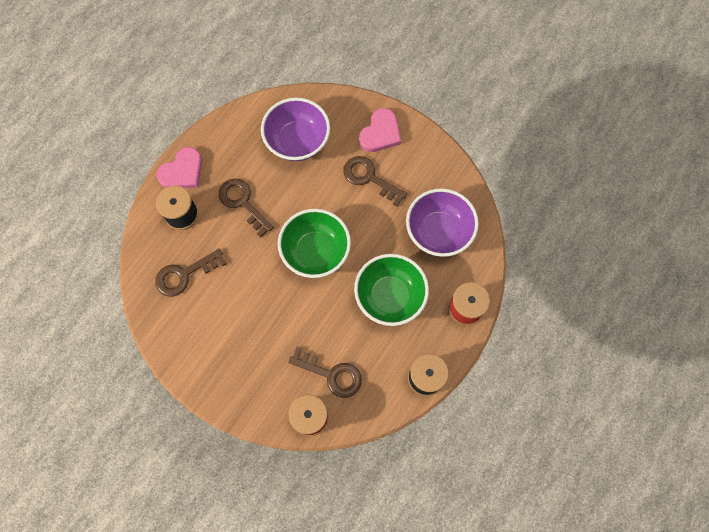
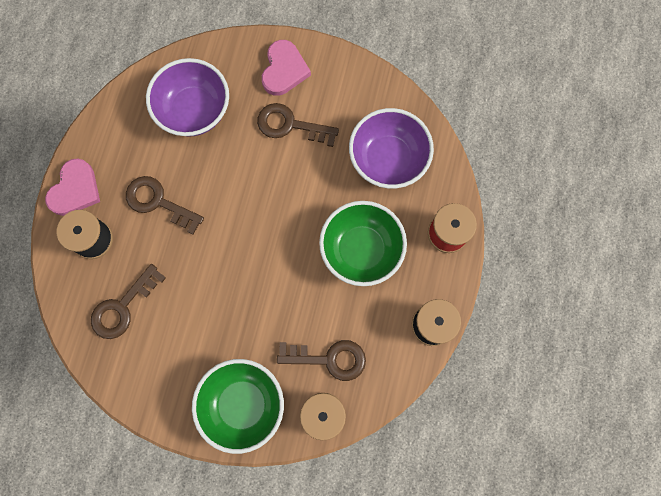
camera: 20 degrees left, 5 degrees up
(315, 252) = (261, 229): green bowl -> green bowl (242, 404)

